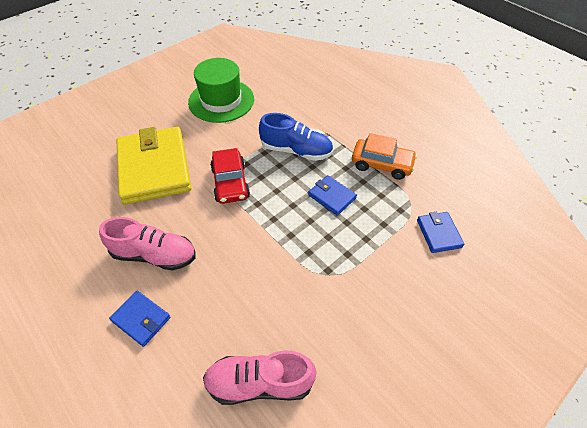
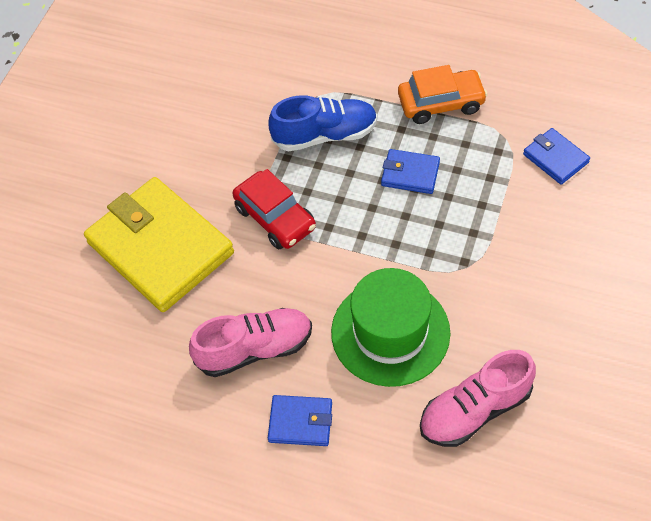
camera: 25 degrees left, 5 degrees up
(221, 100) = (170, 111): green hat -> green hat (390, 332)

